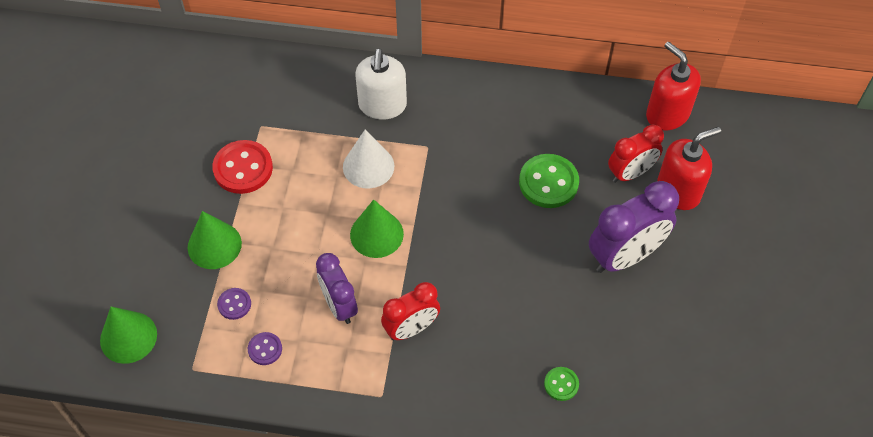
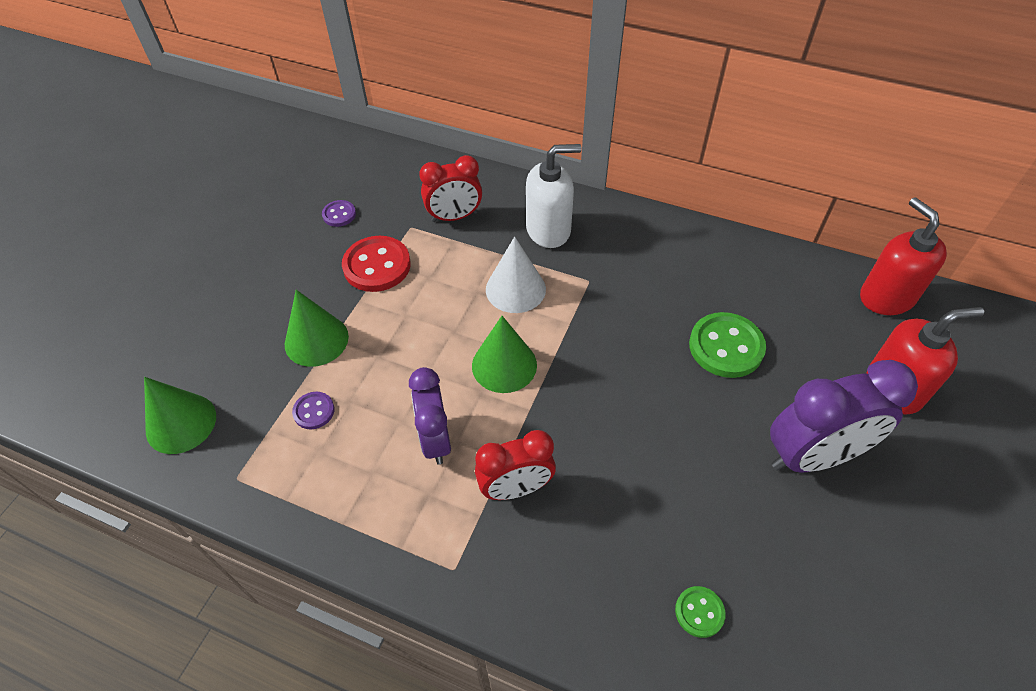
camera: 15 degrees right, 5 degrees down
(265, 349) = (330, 473): purple button -> purple button (339, 214)
(382, 105) = (548, 230): white soap dispenser -> white soap dispenser turned 120 degrees counterclockwise
(630, 173) = (832, 356): red clock -> red clock (454, 217)

